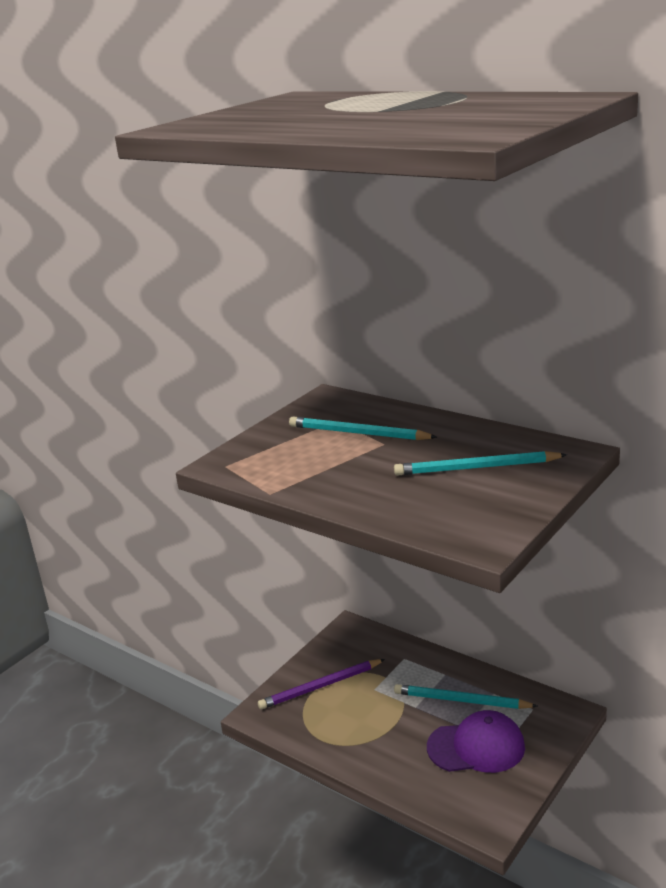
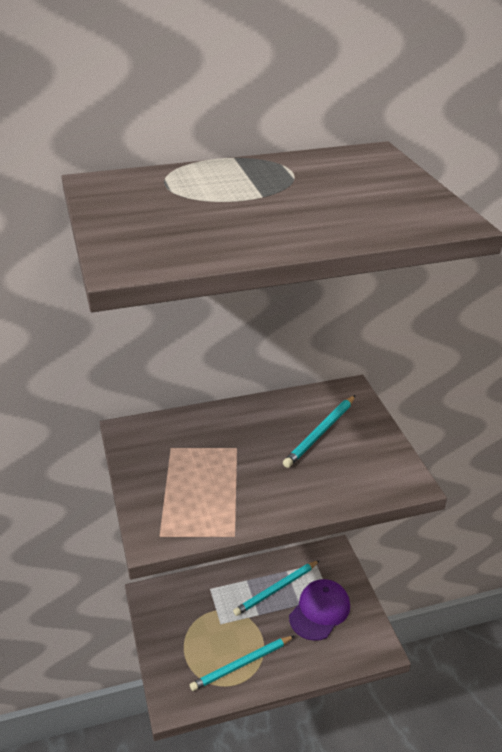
camera: 55 degrees left, 10 degrees up
(320, 687) = (186, 650): purple pencil -> none
(358, 433) = (205, 449): turquoise pencil -> turquoise pencil (241, 664)

